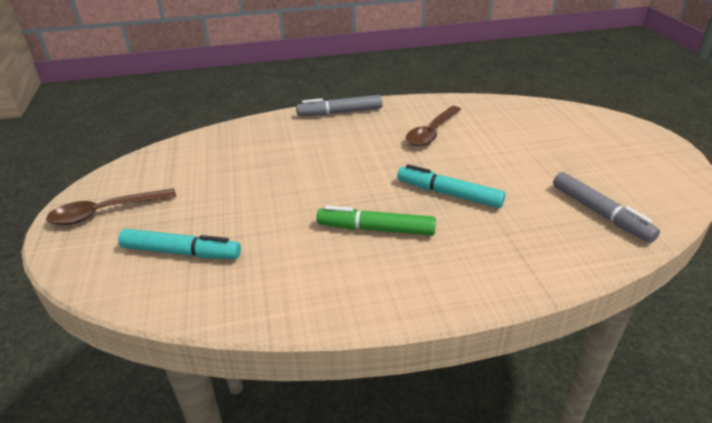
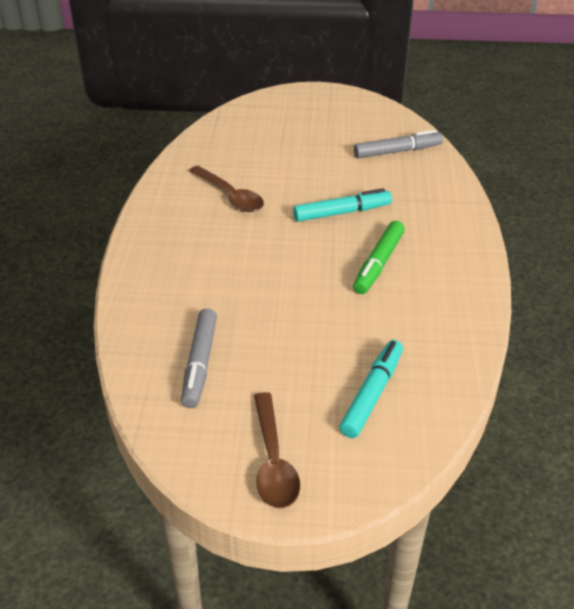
camera: 75 degrees left, 5 degrees up
(340, 112) = (145, 247): grey marker -> grey marker (200, 363)
(448, 194) = (342, 212): turquoise marker -> turquoise marker turned 150 degrees counterclockwise

